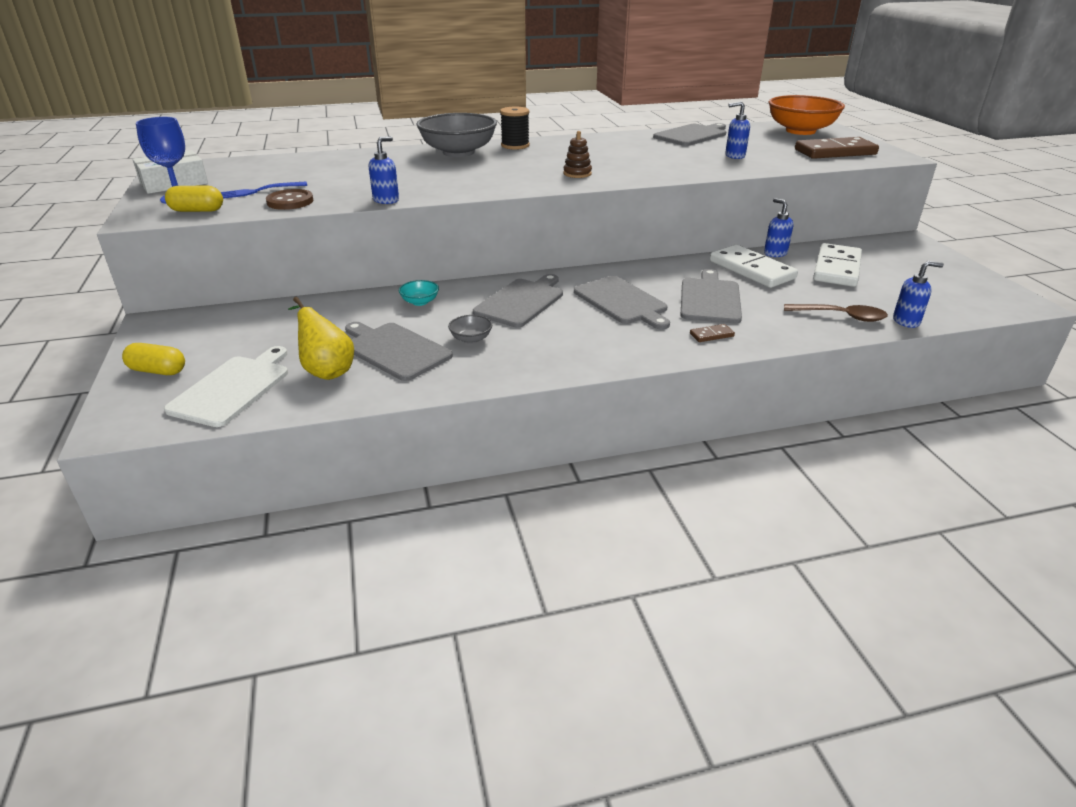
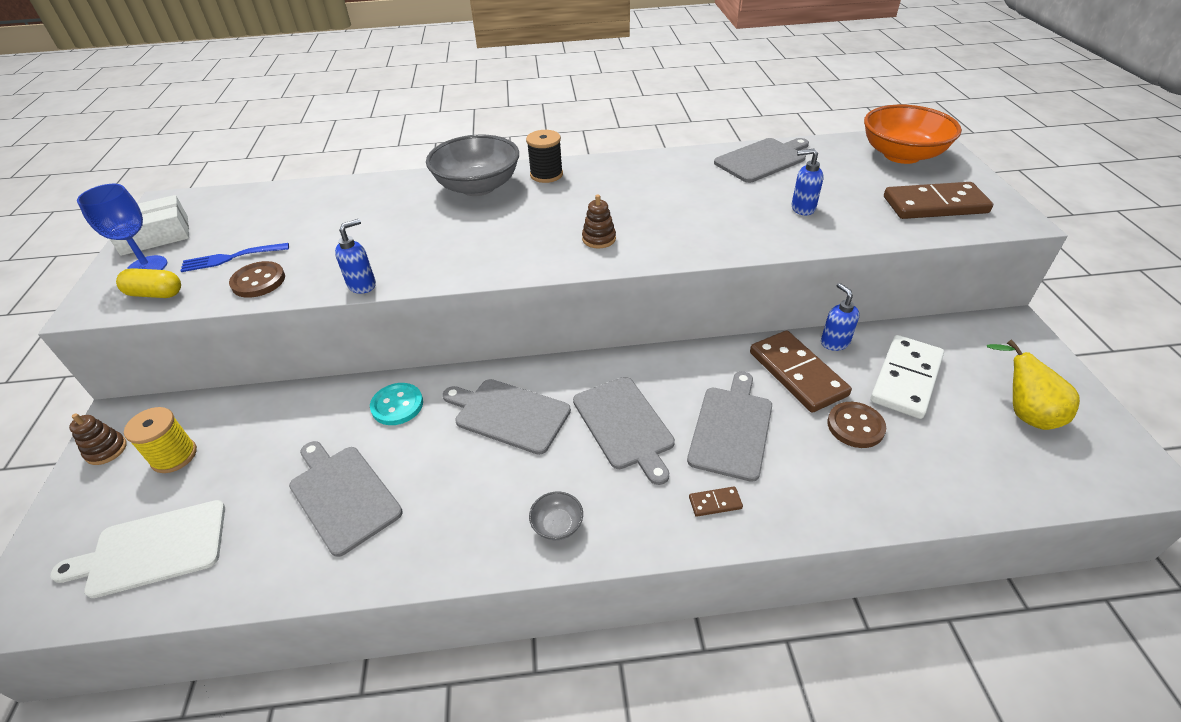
camera: 10 degrees right, 10 degrees up
(156, 339) = (106, 450): none -> brown stacking toy
(157, 371) = (89, 508): yellow capsule -> none
(225, 339) = (174, 456): none -> yellow spool
(233, 388) = (152, 549): white cutting board -> white cutting board turned 135 degrees counterclockwise
(326, 370) = (259, 527): yellow pear -> yellow pear (1023, 413)
(420, 302) = (397, 405): turquoise bowl -> turquoise button
(471, 339) = (432, 482): grey bowl -> grey bowl (557, 525)
(521, 301) = (508, 414): grey cutting board -> grey cutting board turned 105 degrees counterclockwise
(751, 270) = (797, 374): white domino -> brown domino
(806, 293) = (855, 426): none -> brown button
(841, 316) = (889, 480): brown spoon -> none
(906, 321) = (973, 498): blue soap dispenser -> none

